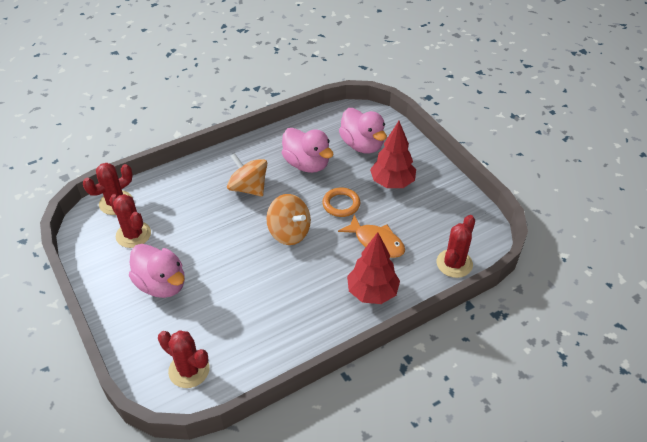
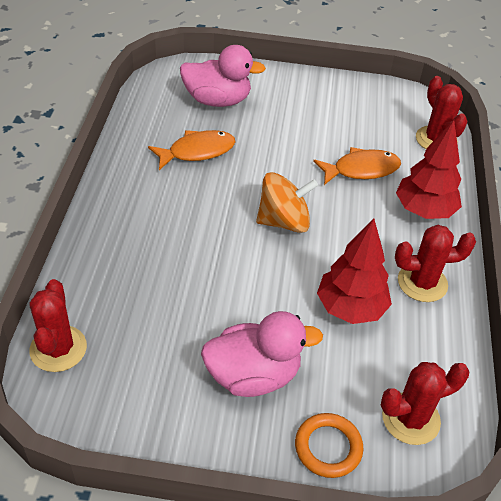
camera: 55 degrees left, 0 degrees up
(133, 235) = (138, 360): red cactus -> red cactus (422, 283)
(248, 188) = (180, 214): orange spinning top -> none
(307, 164) = (197, 151): pink duck -> orange fish
(341, 204) = (284, 162): orange ring -> orange ring (328, 447)
(392, 183) = (293, 113): red tree -> red tree (350, 308)

